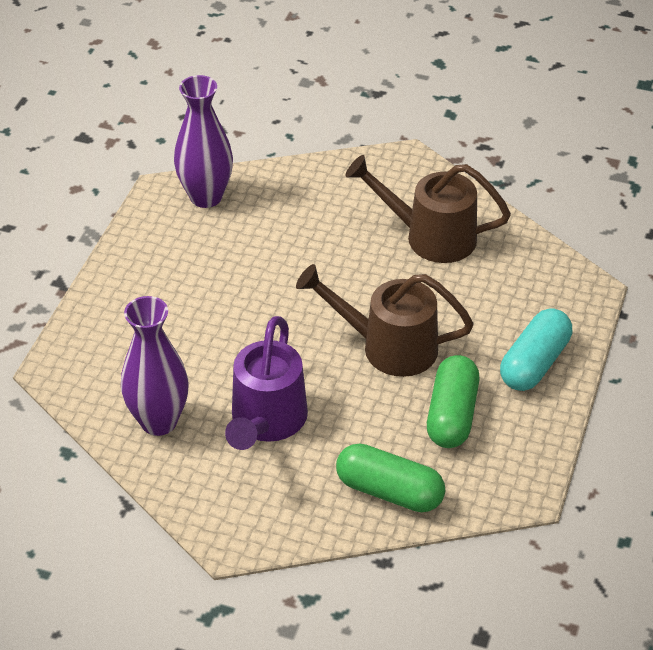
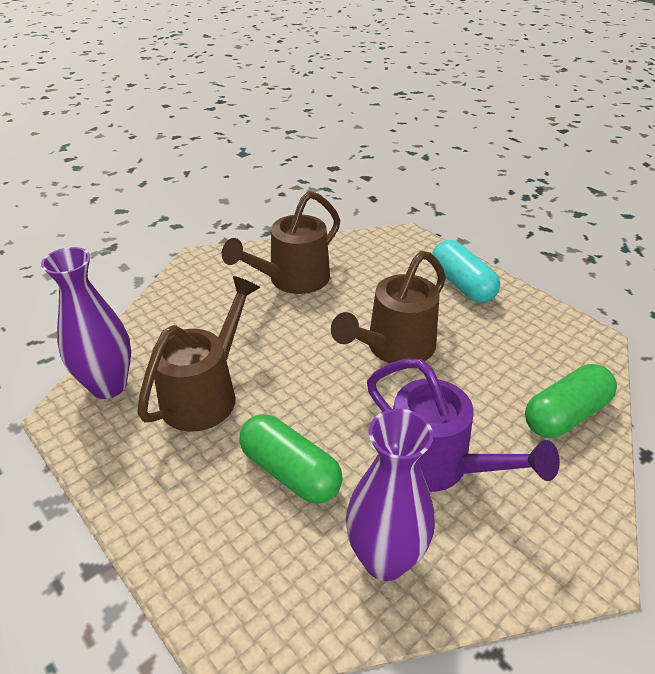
camera: 60 degrees left, 5 degrees down
(240, 254) = (206, 393): none -> brown watering can
(452, 415) = (493, 344): green capsule -> green capsule (290, 472)

